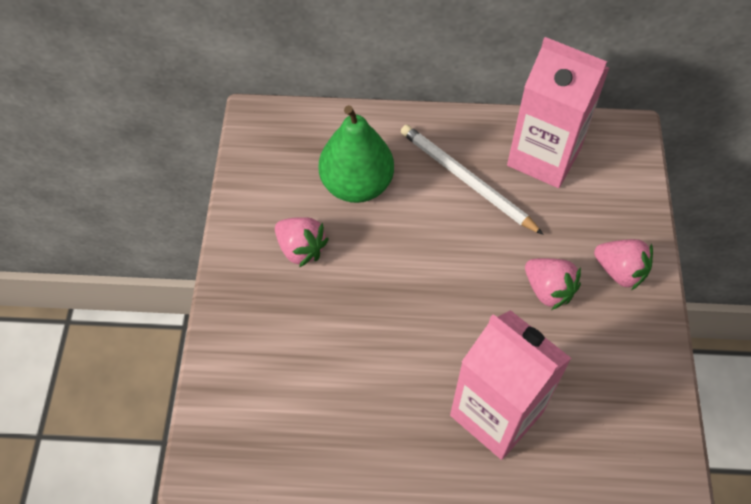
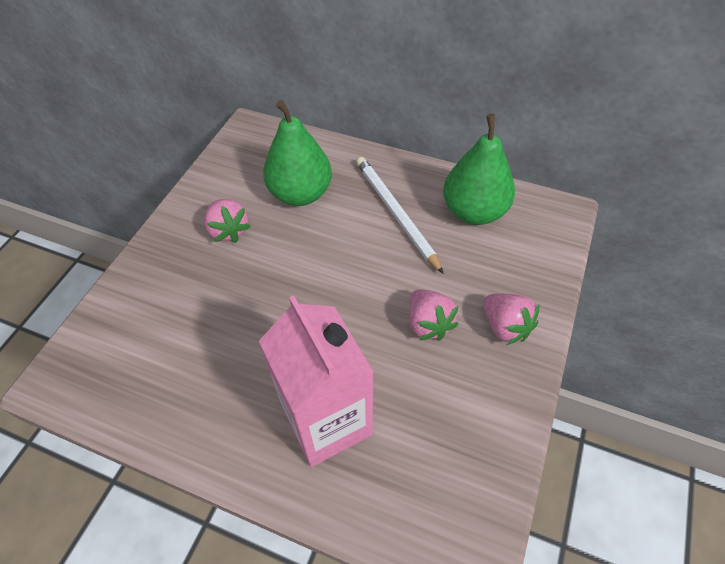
camera: 20 degrees right, 5 degrees down
(544, 157) = (474, 212): pink carton -> green pear

